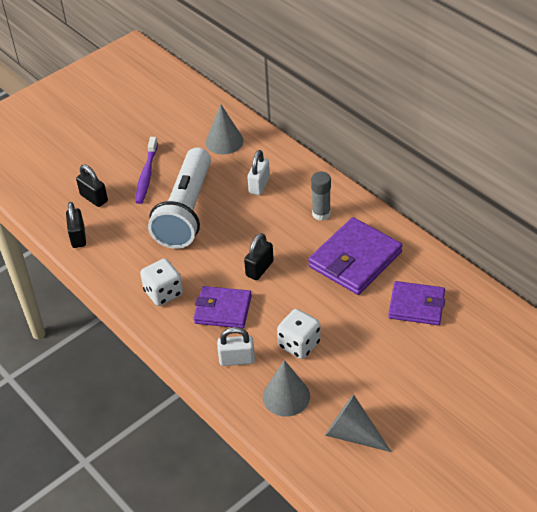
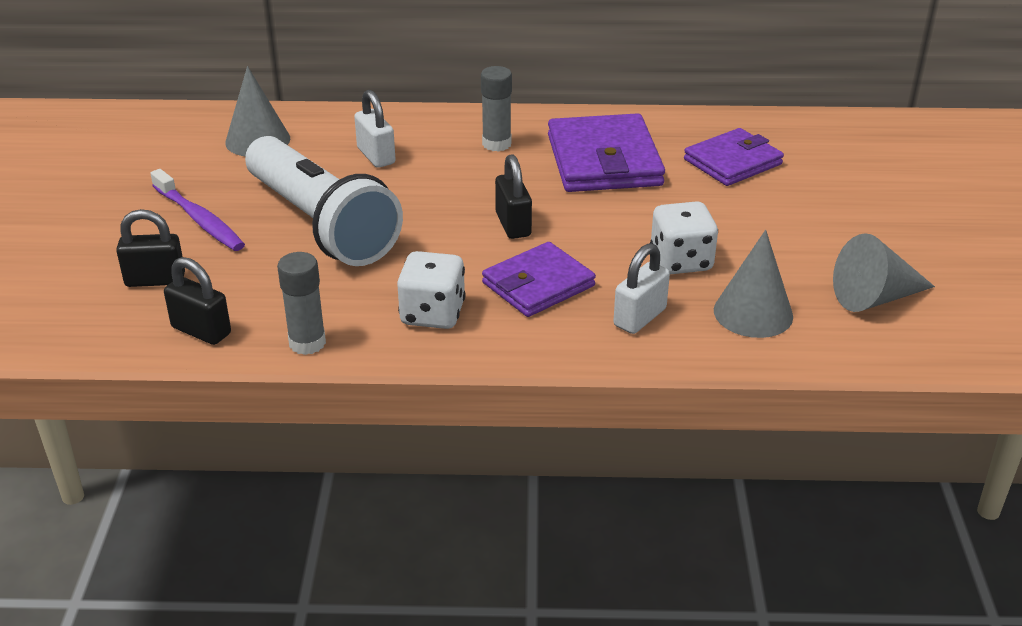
camera: 50 degrees left, 10 degrees down
(103, 272) = (307, 343): none -> grey glue stick

